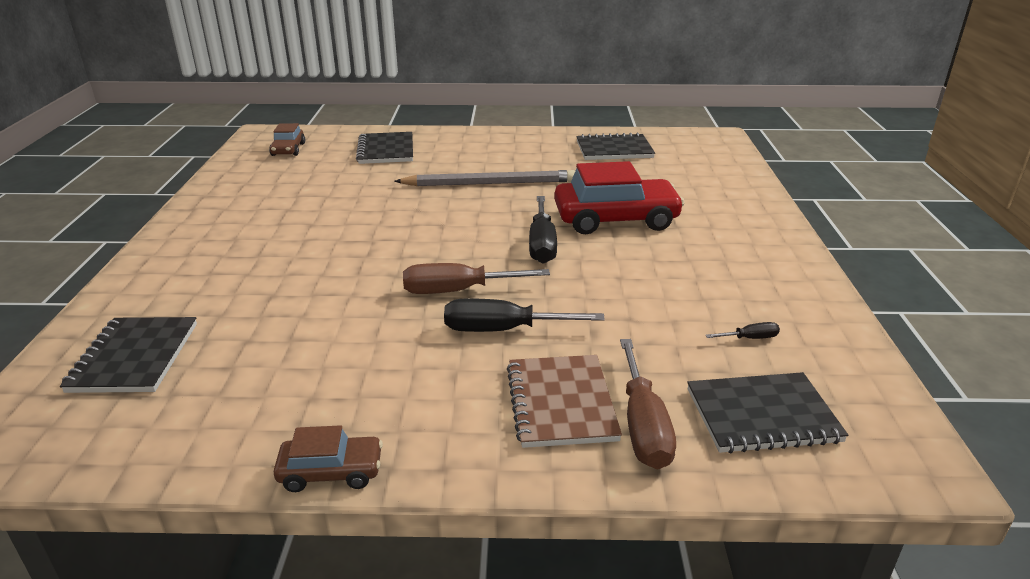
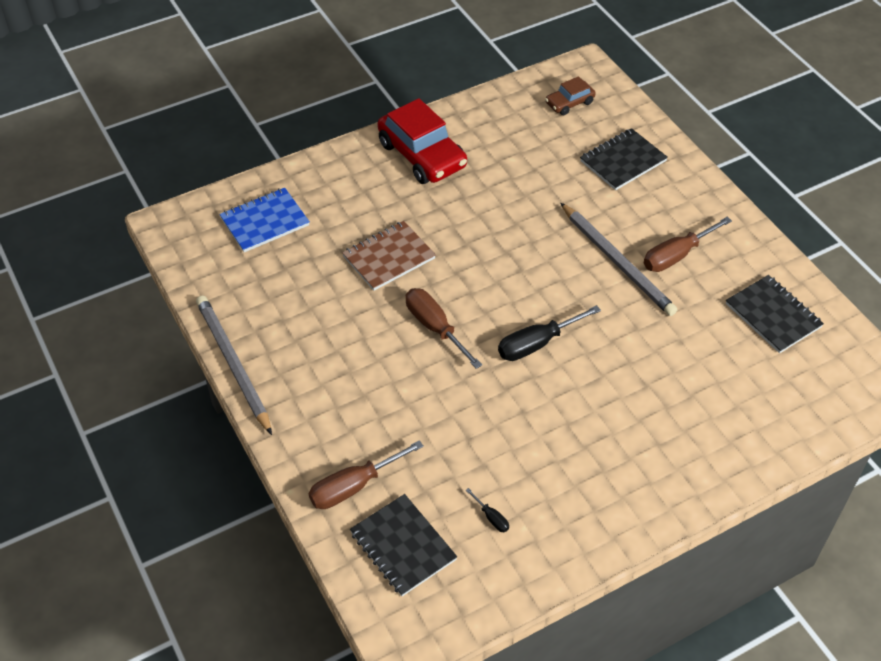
camera: 60 degrees right, 20 degrees up
(134, 357) = (264, 222): black notebook -> blue notebook
(331, 472) = (233, 364): brown car -> grey pencil
(503, 330) = (405, 374): black screwdriver -> none
(513, 161) = (676, 255): none -> brown screwdriver
(561, 403) = (349, 437): brown notebook -> brown notebook (389, 257)
(616, 219) = (618, 373): red car -> red car (422, 155)

